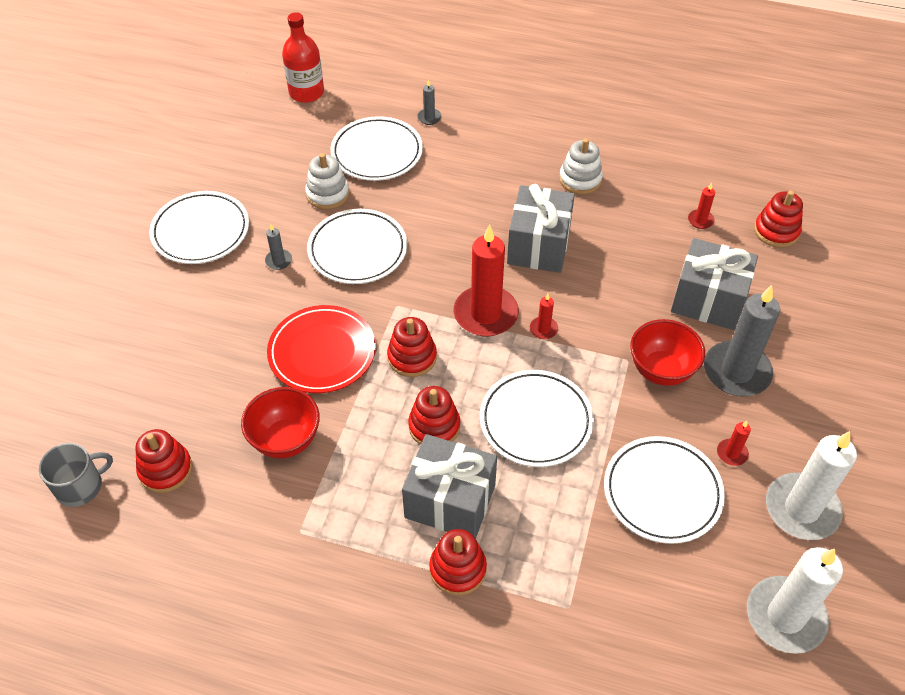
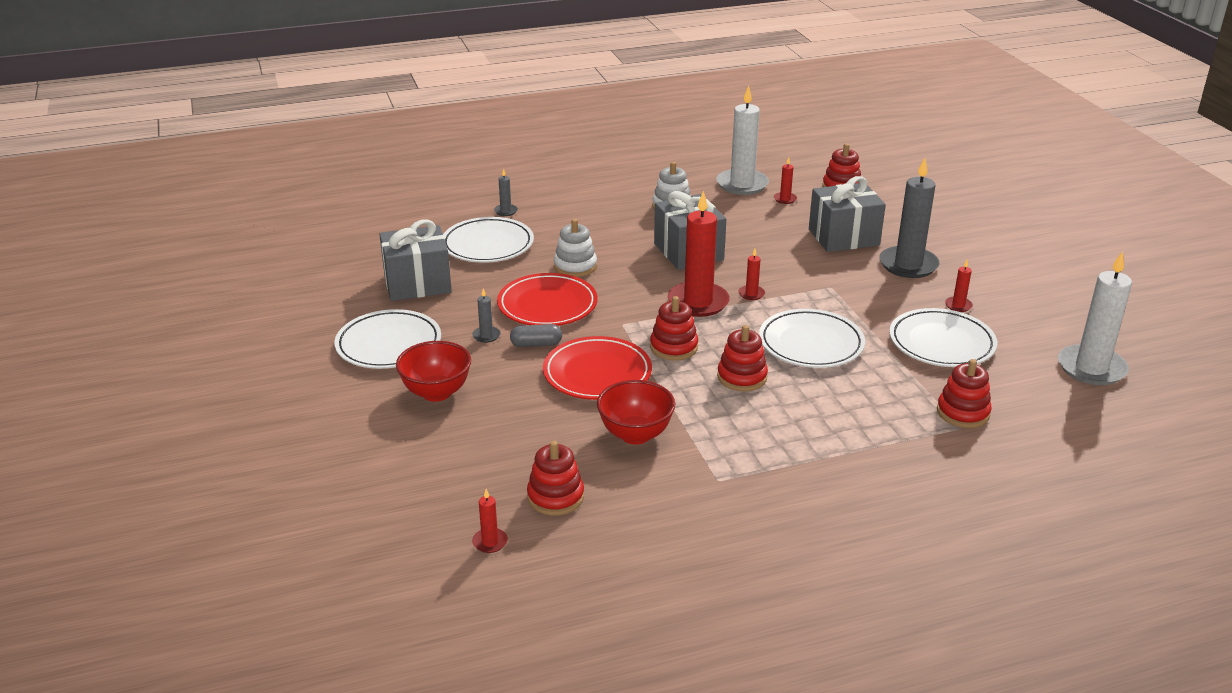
camera: 35 degrees left, 20 degrees down
(80, 486) = (490, 542): grey mug -> red candle
(306, 92) = (375, 230): red bottle -> none
(307, 292) = (536, 344): none -> grey capsule
(328, 194) = (477, 282): white stacking toy -> white stacking toy (575, 266)
(357, 250) = (547, 305): white plate -> red plate
(450, 501) = (808, 411): grey gift -> grey gift (417, 284)
(458, 569) = (862, 444): red stacking toy -> red stacking toy (963, 412)
(661, 370) = (860, 283): red bowl -> red bowl (436, 392)
(801, 509) = (1033, 314): white candle -> white candle (742, 184)

